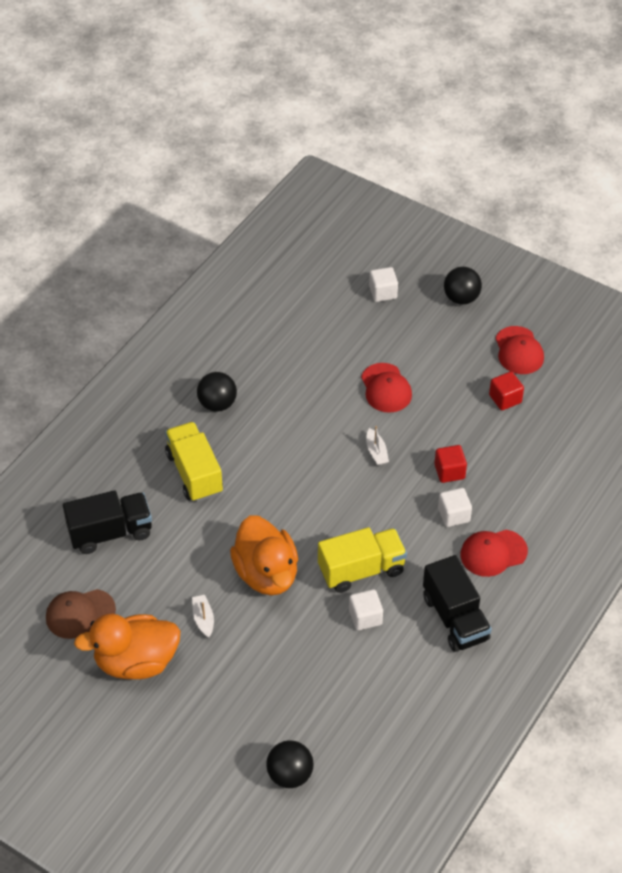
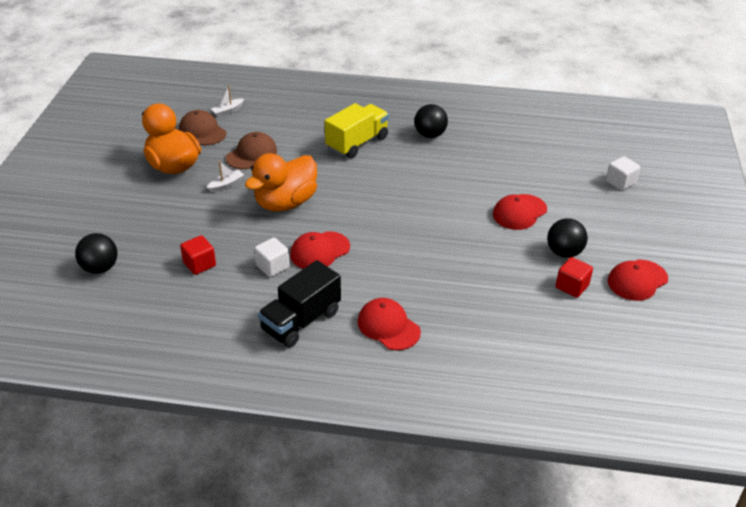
camera: 65 degrees right, 10 degrees down
(110, 532) = (279, 123): black truck -> none
(157, 578) = (251, 154): none -> brown cap
(361, 570) = (319, 251): yellow truck -> red cap
(376, 452) = (447, 225): white boat -> white boat (228, 111)
(449, 471) = (459, 274): red cube -> red cube (199, 264)
(453, 515) = (413, 289): white cube -> none
(461, 298) = (661, 228): black ball -> black ball (564, 252)

